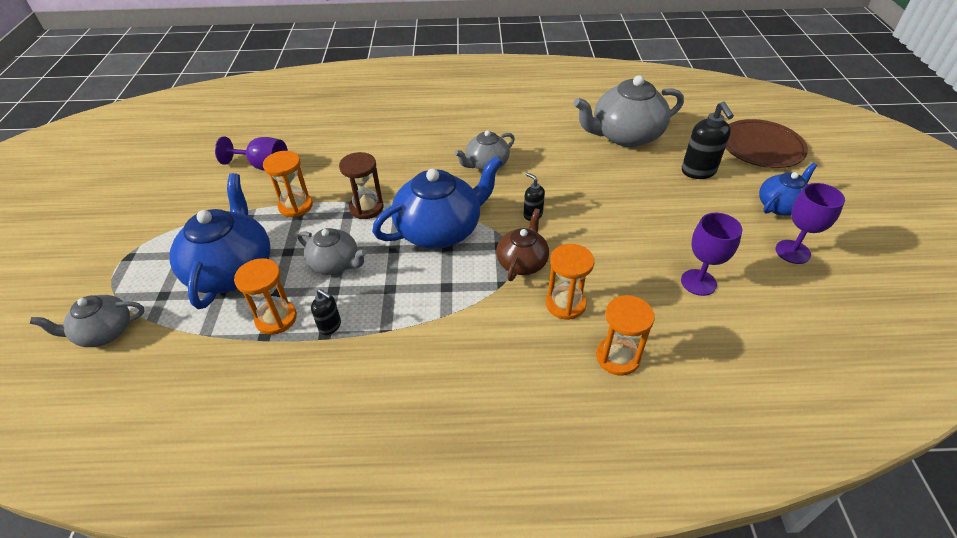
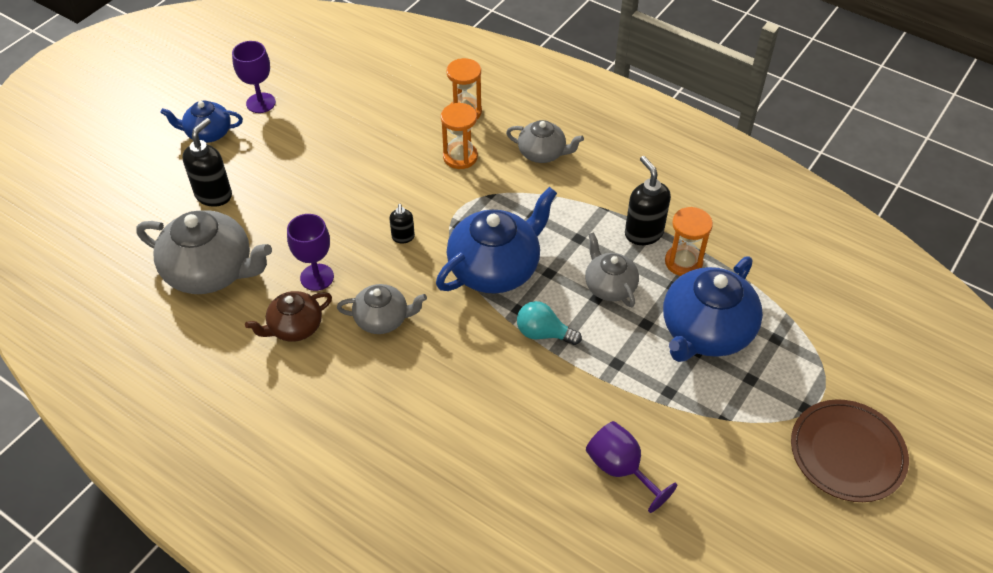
camera: 145 degrees left, 5 degrees up
(104, 332) = (833, 327): grey teapot -> grey teapot (542, 153)
(295, 206) = (612, 379): orange hourglass -> none
(330, 326) = (643, 233): black soap dispenser -> black soap dispenser, size x1.79
(366, 208) = (543, 333): brown hourglass -> turquoise light bulb
(440, 230) = (495, 268): blue teapot -> blue teapot turned 135 degrees clockwise
(522, 262) = (457, 202): brown teapot -> brown teapot (295, 327)
(698, 282) = (353, 121): purple goblet -> purple goblet (317, 277)
(761, 147) = (122, 185): brown plate -> brown plate (847, 452)

